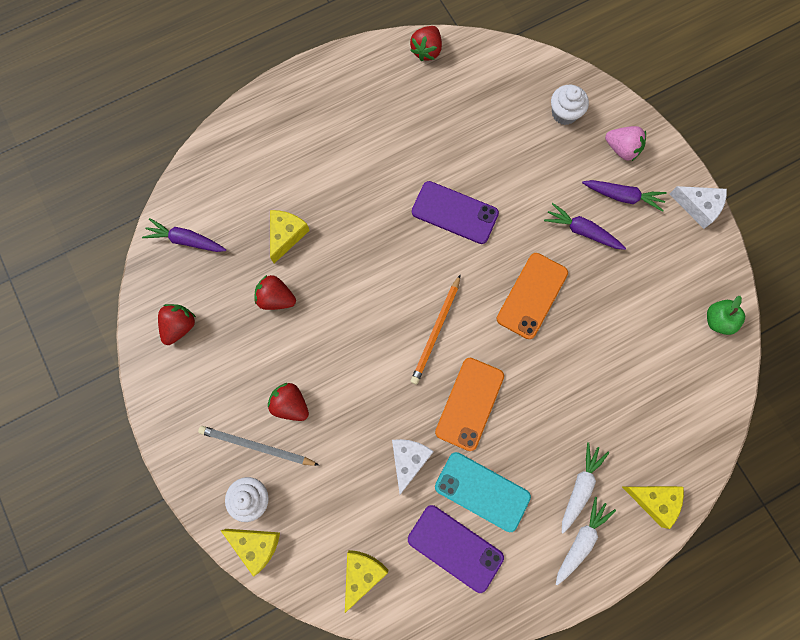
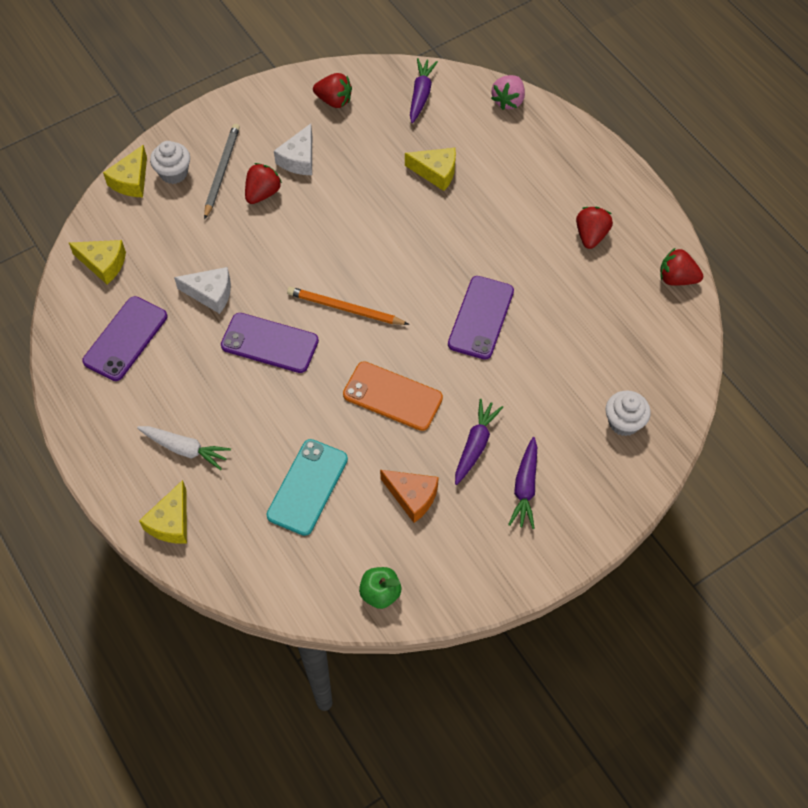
camera: 85 degrees right, 15 degrees down
(276, 298) = (368, 171): red strawberry -> red strawberry (591, 235)
(469, 403) = (270, 343): orange phone -> purple phone
(482, 491) = (180, 359): turquoise phone -> turquoise phone (308, 487)
(580, 541) = (130, 451): white carrot -> none
(622, 149) = (587, 486): pink strawberry -> pink strawberry (508, 101)
(630, 287) = (412, 497): none -> orange cheese
(698, 207) = (523, 573): white cheese -> white cheese (299, 159)

